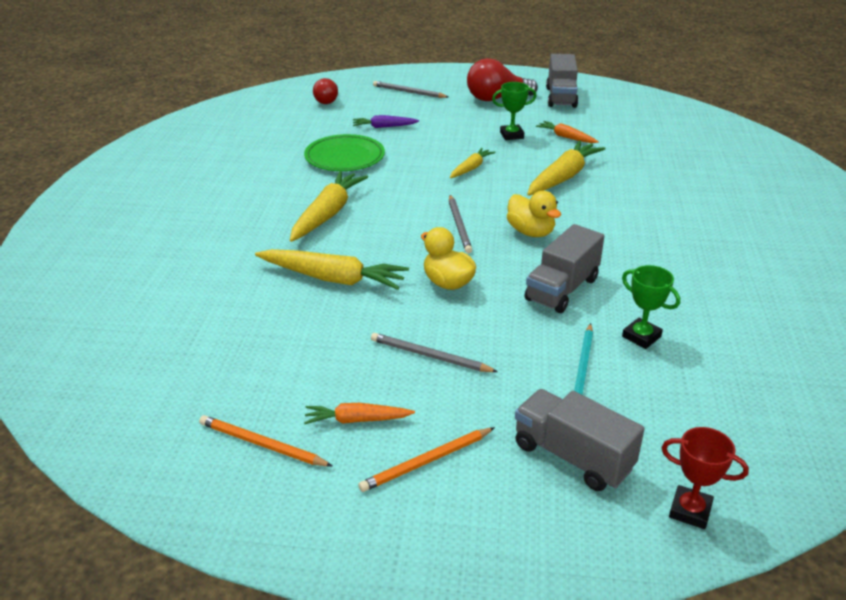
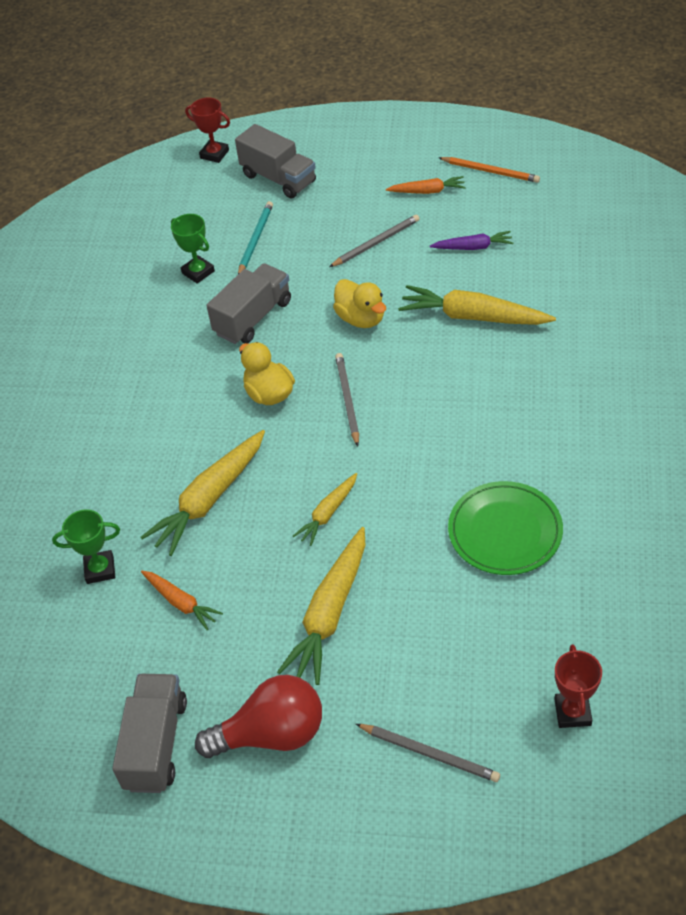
camera: 175 degrees left, 15 degrees up
(327, 100) = (572, 712): red light bulb -> red trophy
(327, 214) = (501, 410): yellow carrot -> yellow carrot (330, 613)
(384, 127) = (459, 621): purple carrot -> purple carrot (473, 247)
(427, 461) = (376, 169): orange pencil -> none
(430, 356) = (376, 243): grey pencil -> grey pencil turned 60 degrees counterclockwise
(511, 135) = (261, 605): green trophy -> green trophy (100, 569)

